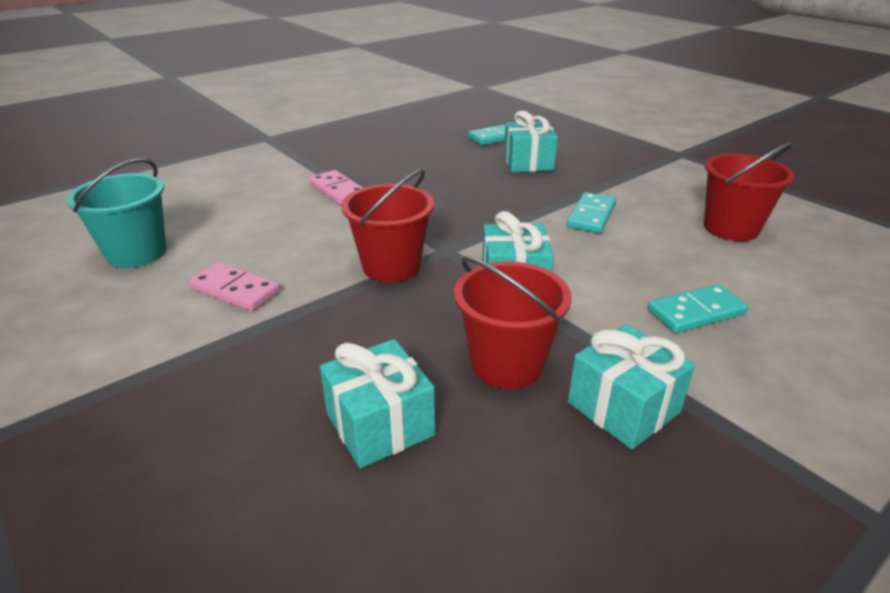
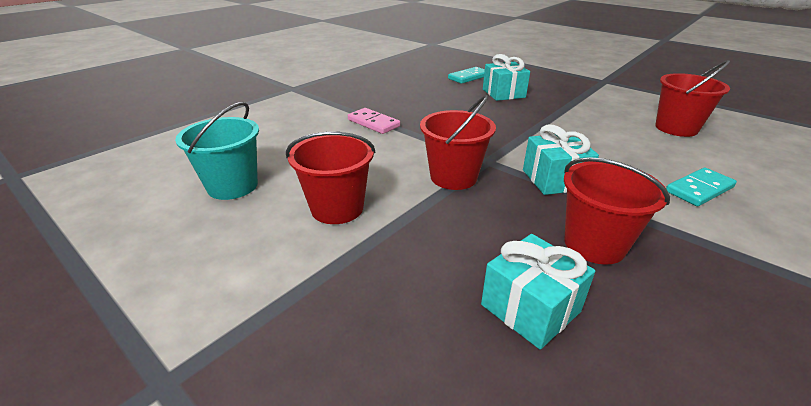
camera: 10 degrees left, 0 degrees up
(235, 290) = (337, 208): pink domino -> red bucket
(591, 216) = (575, 127): turquoise domino -> none
(623, 407) = (704, 268): turquoise gift -> none

